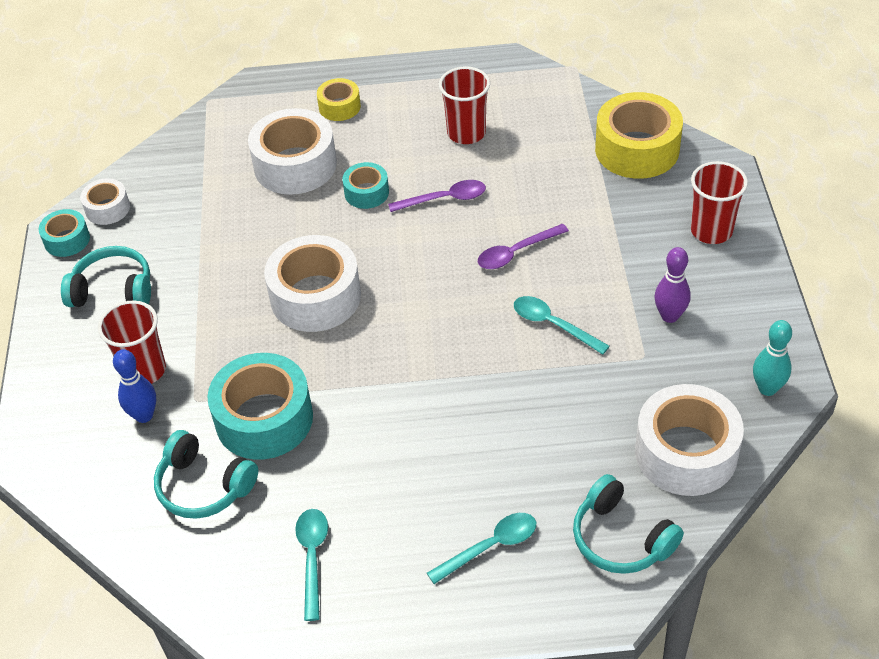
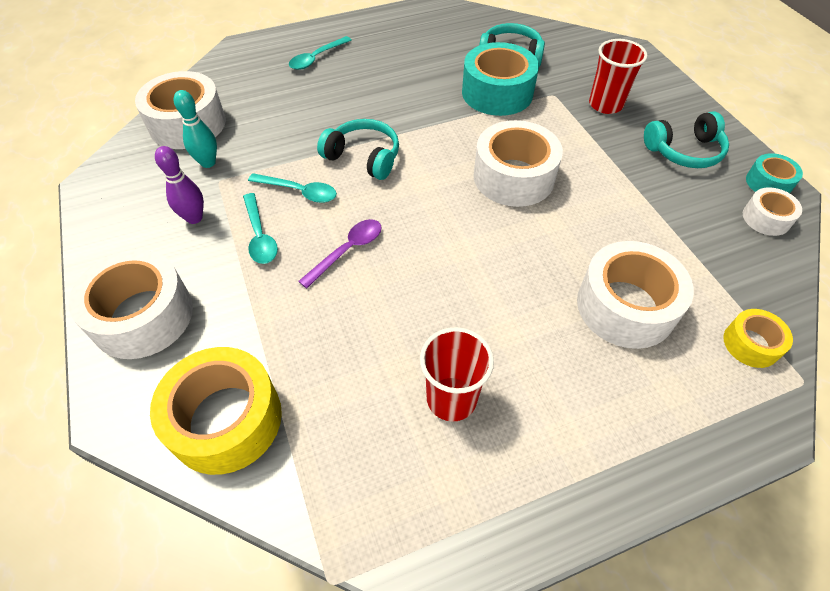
camera: 160 degrees right, 5 degrees up
(144, 415) = (580, 81): blue bowling pin -> none
(312, 557) = (422, 38): turquoise spoon -> turquoise spoon (260, 236)
(339, 107) = (633, 408): yellow tape -> yellow tape (751, 344)
(366, 192) = (527, 287): turquoise tape -> none
(445, 199) = (440, 297): purple spoon -> none
(621, 538) = (234, 74): turquoise headphones -> turquoise headphones (363, 157)
(711, 231) = (143, 316): red cup -> white tape
(767, 388) = (116, 175): turquoise bowling pin -> turquoise bowling pin (208, 162)

